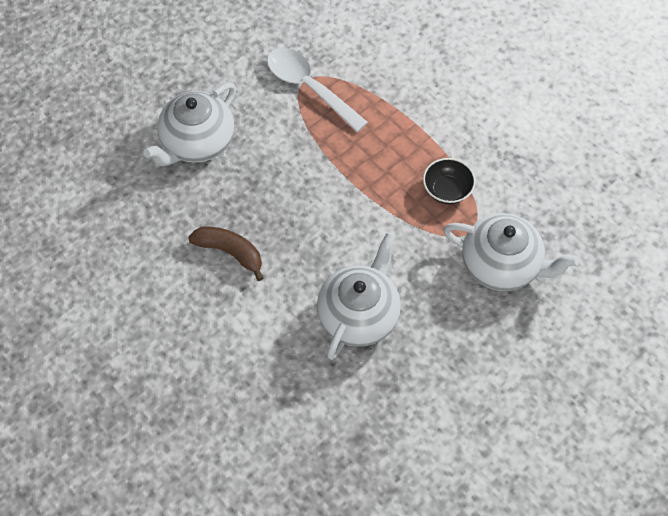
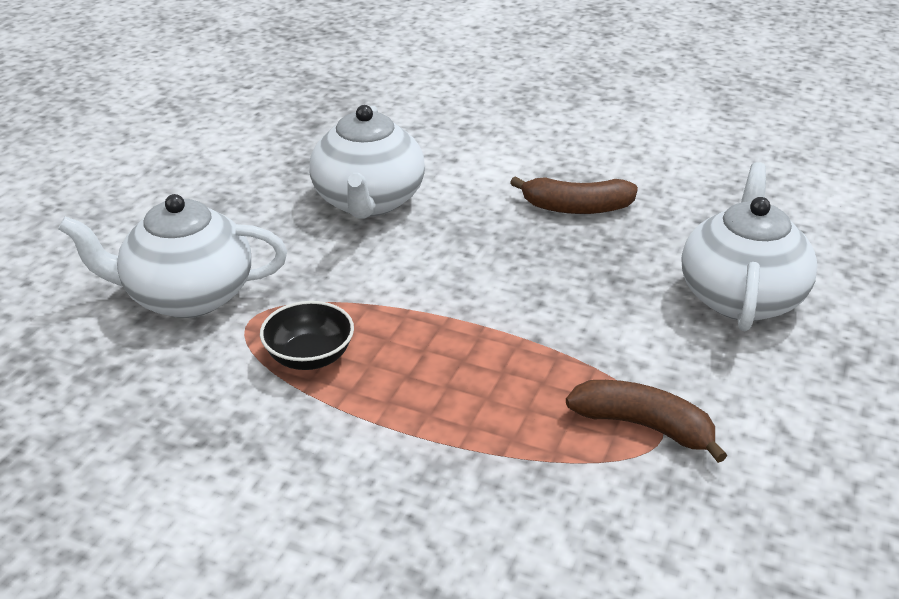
camera: 155 degrees right, 25 degrees down
(309, 88) = (644, 426): white spoon -> brown banana

